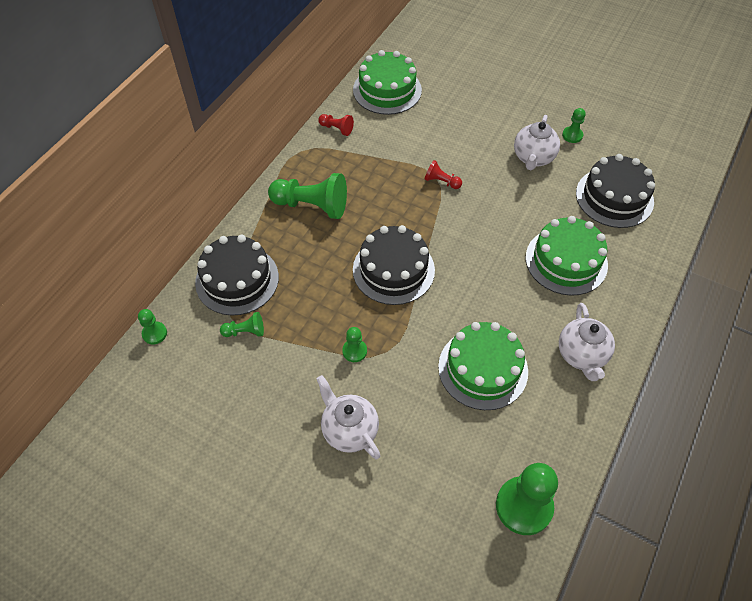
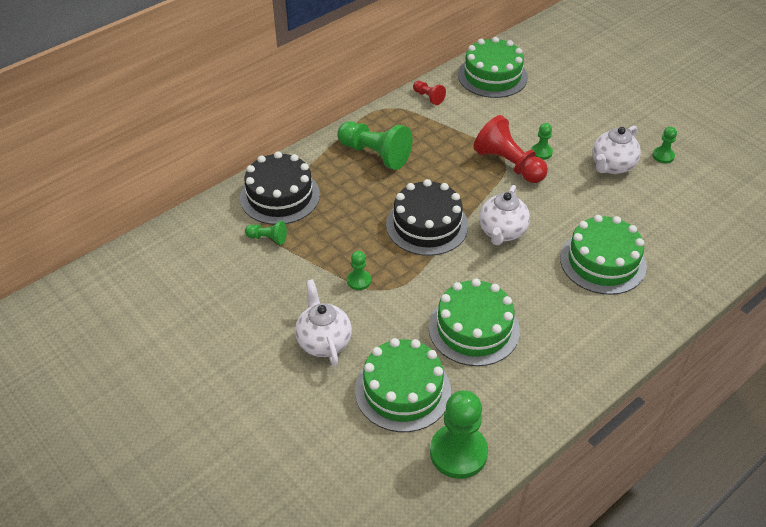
camera: 20 degrees right, 10 degrees down
(154, 333) = (189, 219): green pawn -> green pawn (541, 152)
(441, 182) = (509, 164): red pawn -> red pawn, size x2.02
(446, 458) = (402, 390): none -> green cake
(581, 355) = (578, 345): white teapot -> white teapot (502, 232)
(614, 197) = (681, 220): black cake -> none

